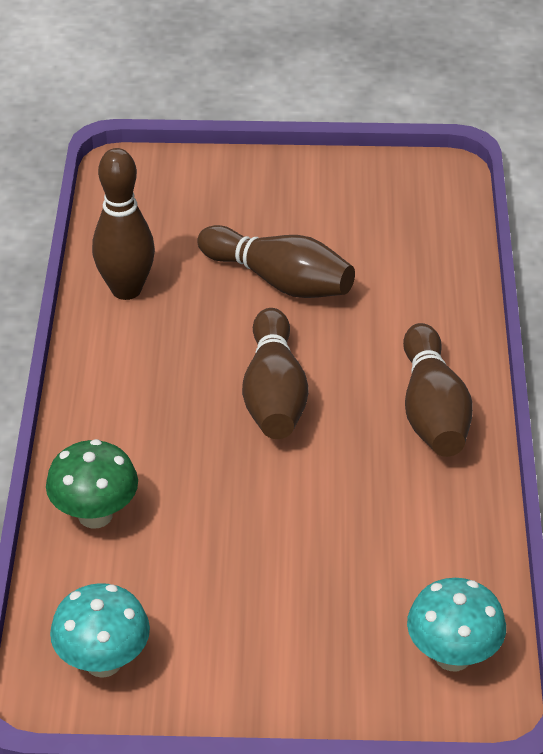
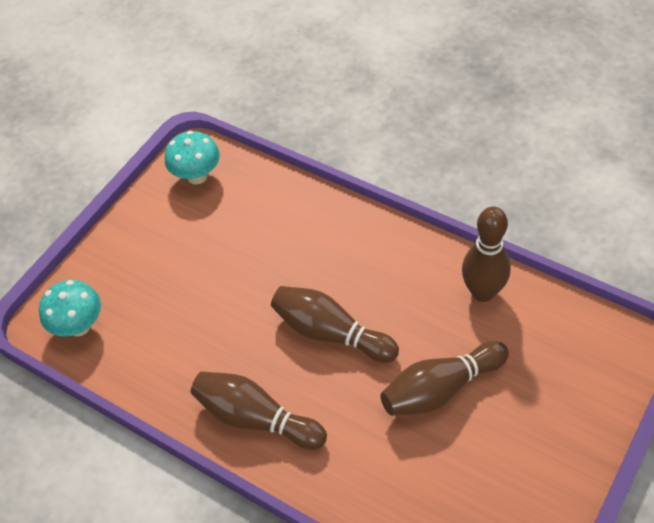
camera: 125 degrees right, 10 degrees up
(95, 515) = (295, 206): green mushroom -> none

